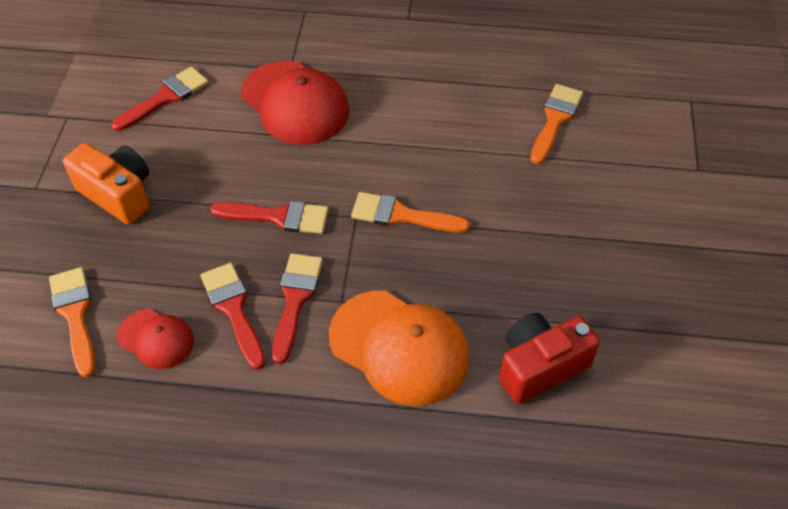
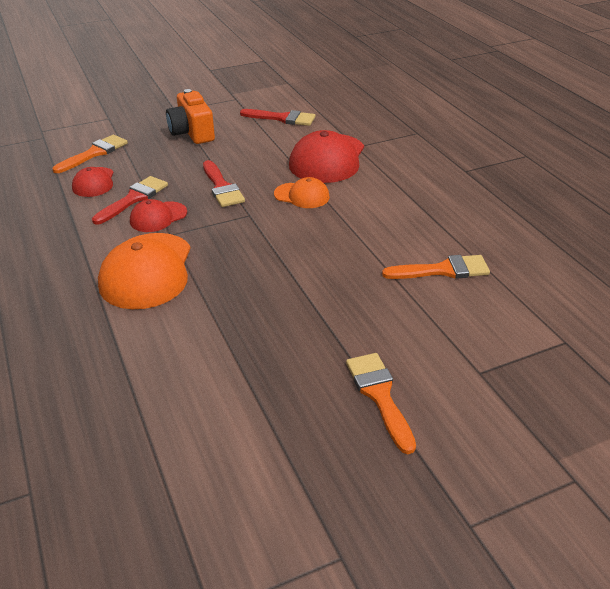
camera: 60 degrees right, 15 degrees down
(118, 194) = (192, 133): orange camera -> orange camera turned 150 degrees clockwise
(295, 300) = (158, 217): red brush -> red cap
(353, 157) = (302, 196): none -> orange cap
(401, 215) = (267, 232): orange brush -> orange brush (379, 395)
(540, 366) = (173, 343): red camera -> none

